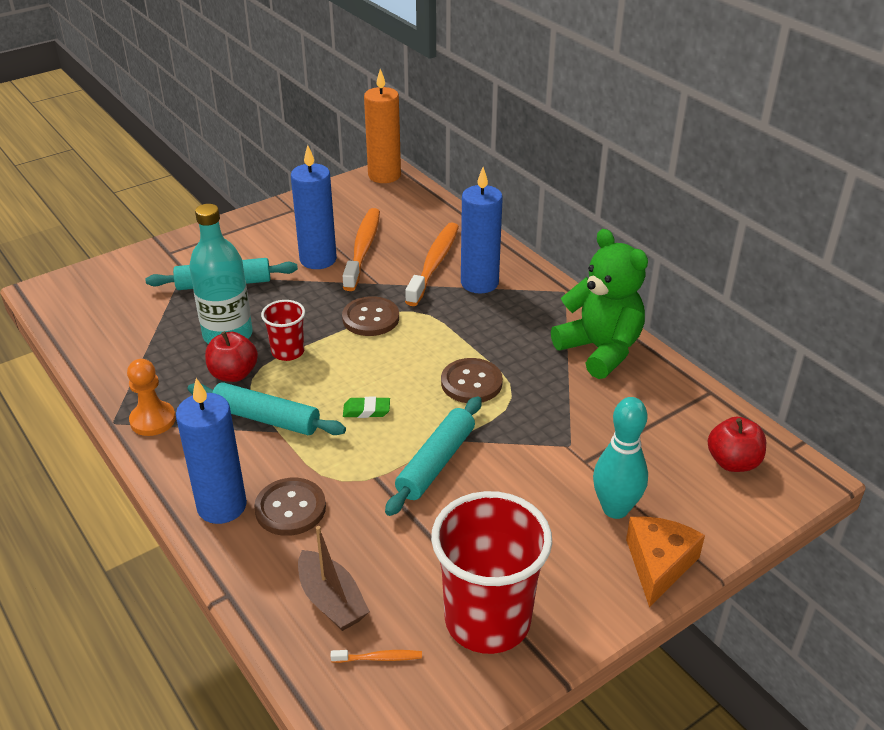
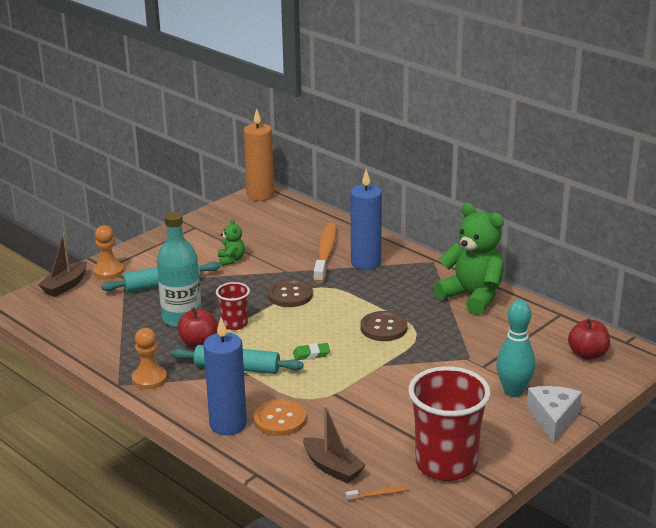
camera: 10 degrees left, 10 degrees down
(111, 272) = (65, 286): none -> brown boat
(169, 258) = (108, 271): none -> orange pawn
(290, 508) = (280, 419): brown button -> orange button
(318, 259) = (231, 260): blue candle -> green teddy bear
(363, 249) = (264, 249): orange toothbrush -> none
(436, 463) = (375, 380): turquoise rolling pin -> none
(658, 564) = (553, 419): orange cheese -> white cheese

